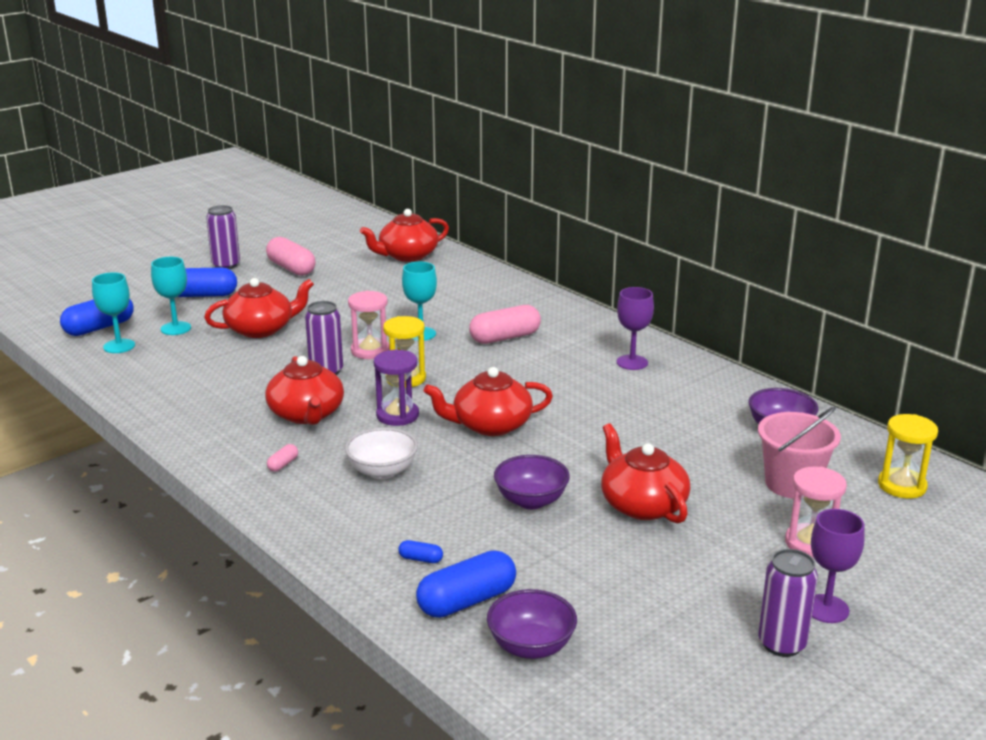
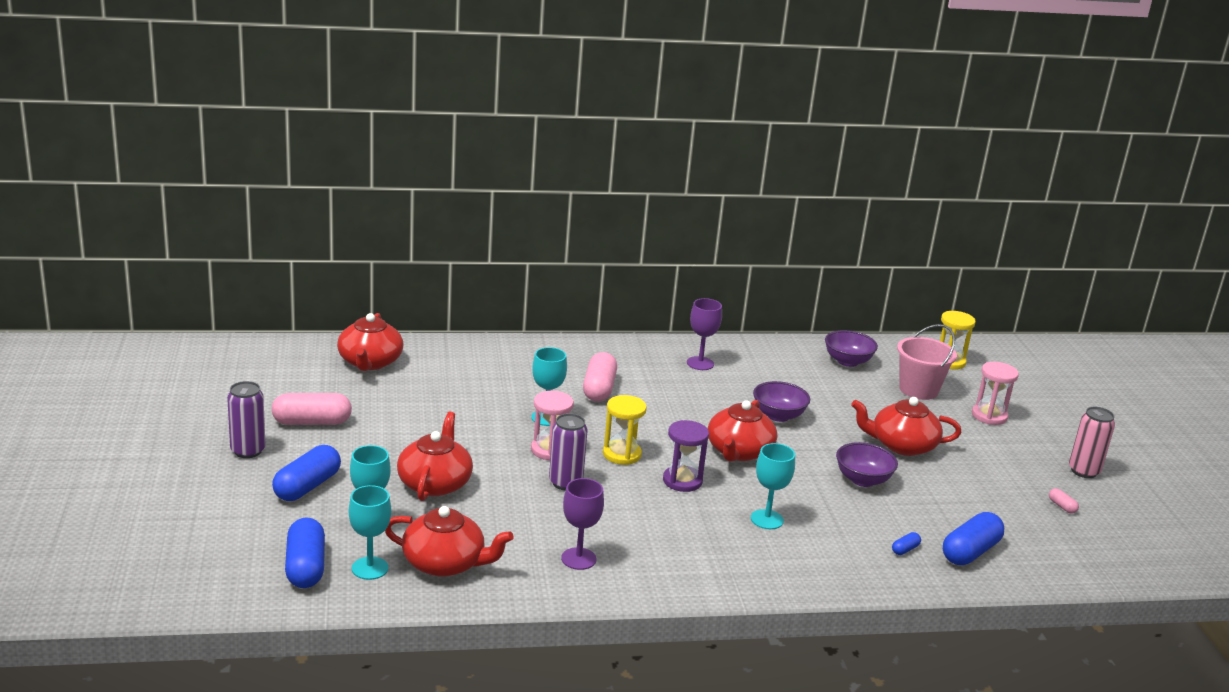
camera: 60 degrees left, 0 degrees up
(283, 464) = (713, 558): pink capsule -> pink capsule (1062, 506)
(306, 414) = (636, 518): red teapot -> red teapot (445, 563)
(382, 471) = (767, 519): white bowl -> turquoise goblet
(466, 601) = (970, 552): blue capsule -> blue capsule turned 45 degrees clockwise
(531, 646) = (1036, 549): purple bowl -> purple bowl (778, 415)
(782, 644) = (1083, 471): purple can -> pink can
(826, 609) = (1058, 443): purple goblet -> purple goblet (578, 559)

